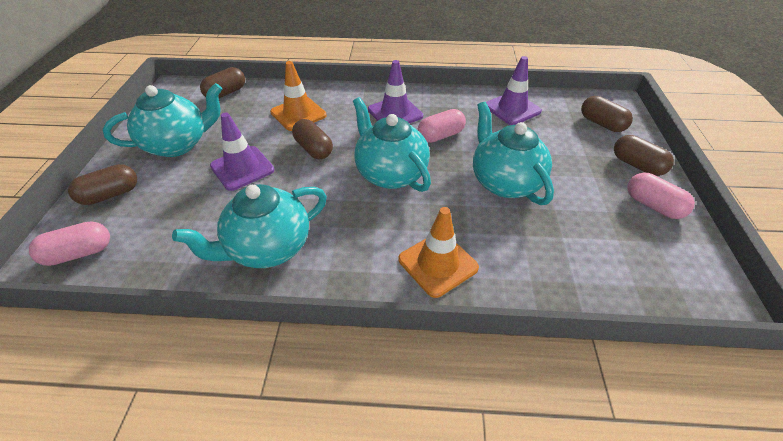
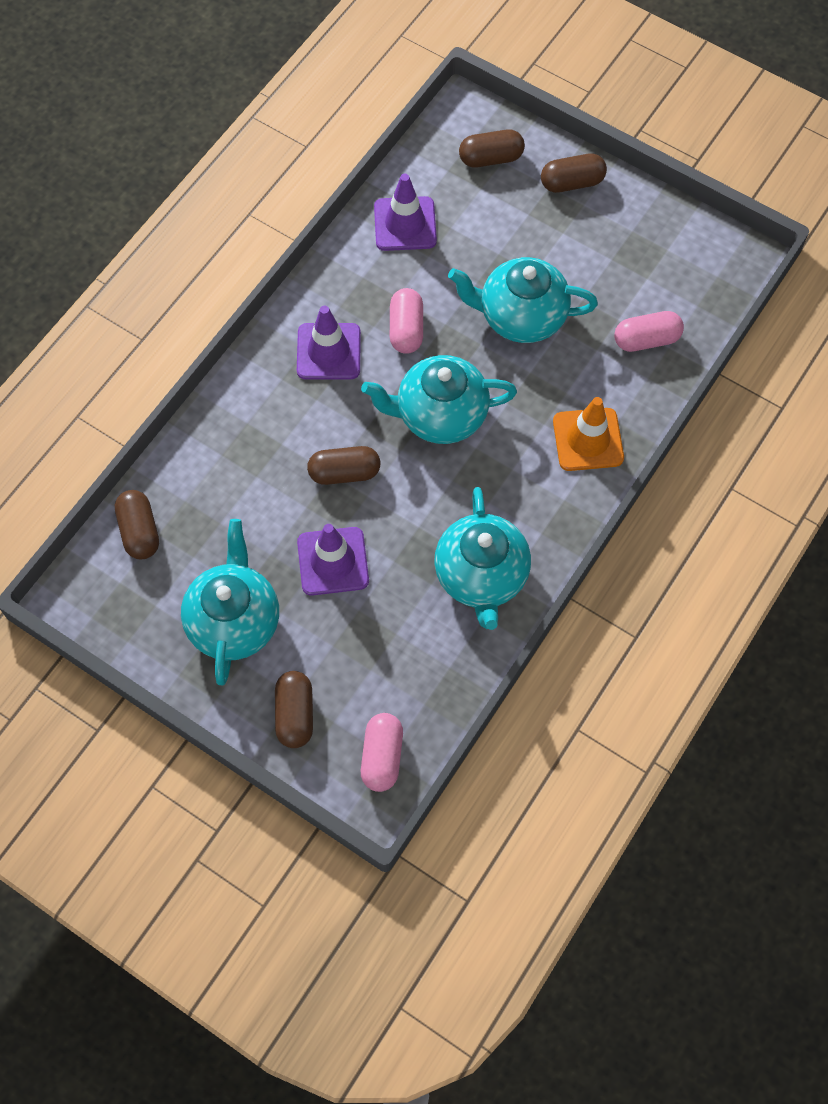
camera: 60 degrees left, 20 degrees up
(298, 114) = (256, 461): orange traffic cone -> none
(653, 205) = (628, 216): pink capsule -> pink capsule (646, 340)

